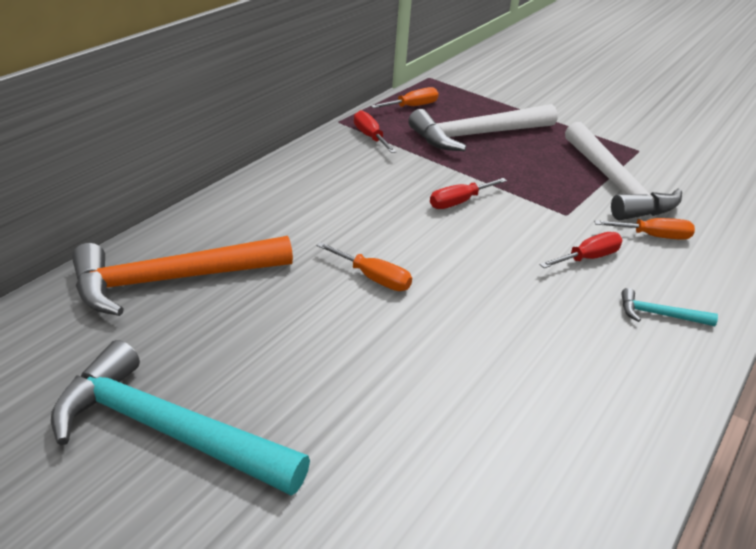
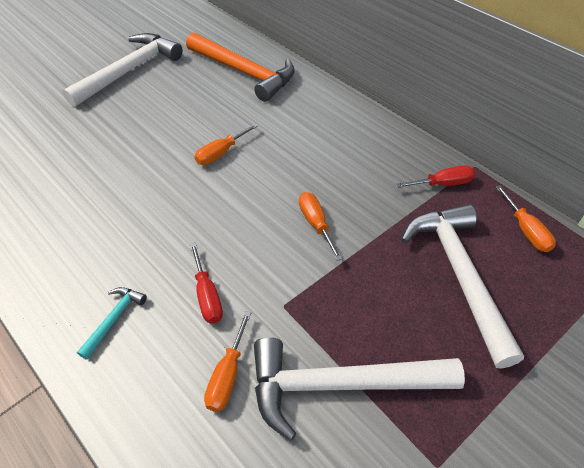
camera: 105 degrees right, 15 degrees up
(166, 431) = (129, 71): turquoise hammer -> white hammer
(171, 281) = (244, 72): orange hammer -> orange hammer turned 135 degrees clockwise
(459, 202) = (316, 224): red screwdriver -> orange screwdriver

